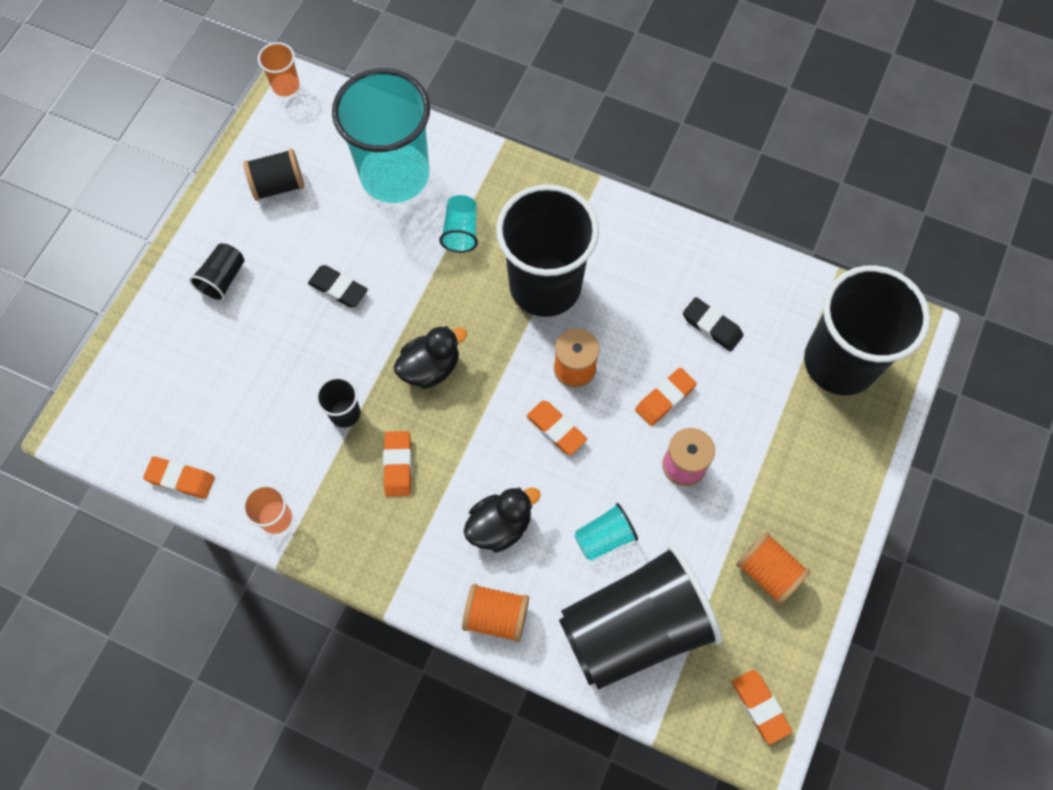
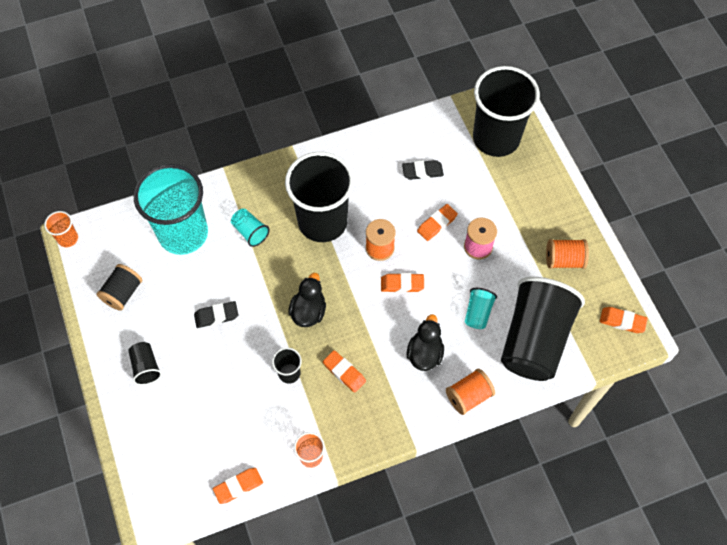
camera: 45 degrees left, 5 degrees down
(665, 398) = (437, 224): orange eraser -> orange eraser turned 45 degrees clockwise

